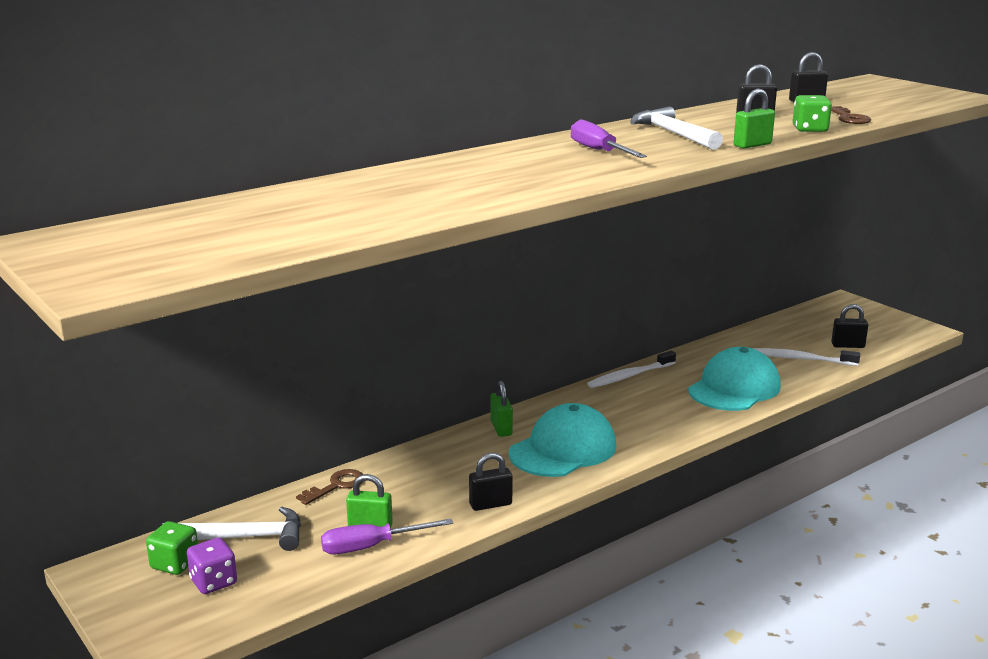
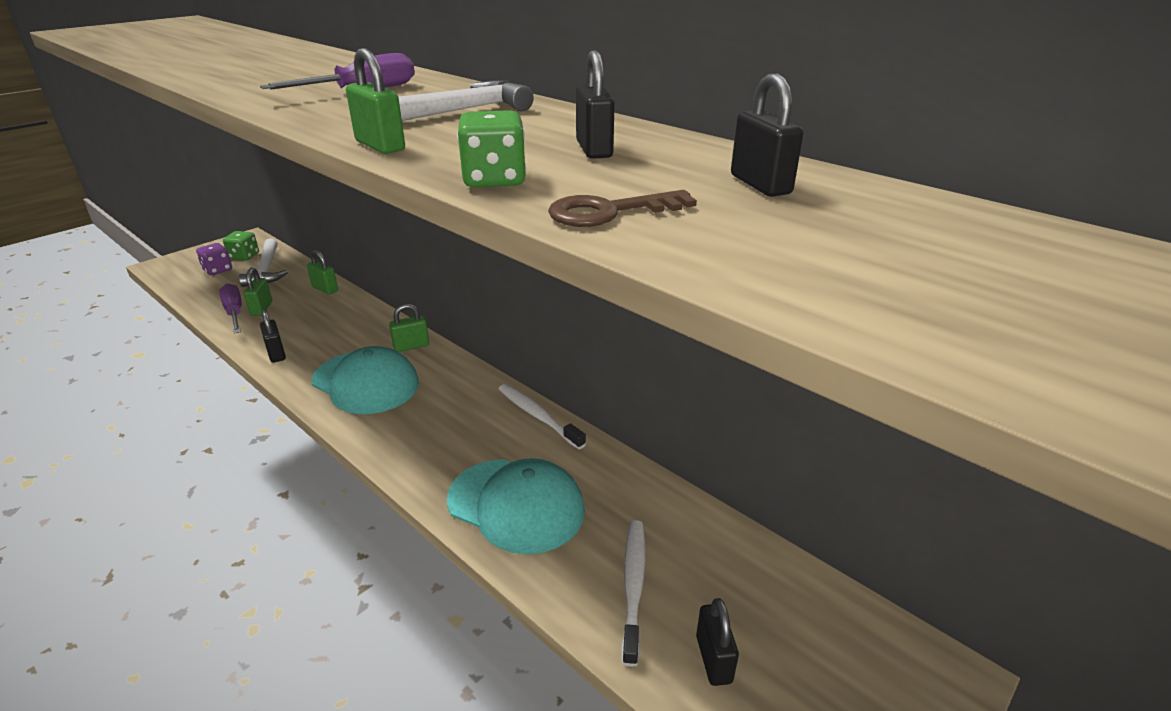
camera: 80 degrees right, 10 degrees up
(336, 486) = (325, 289): brown key -> green padlock

